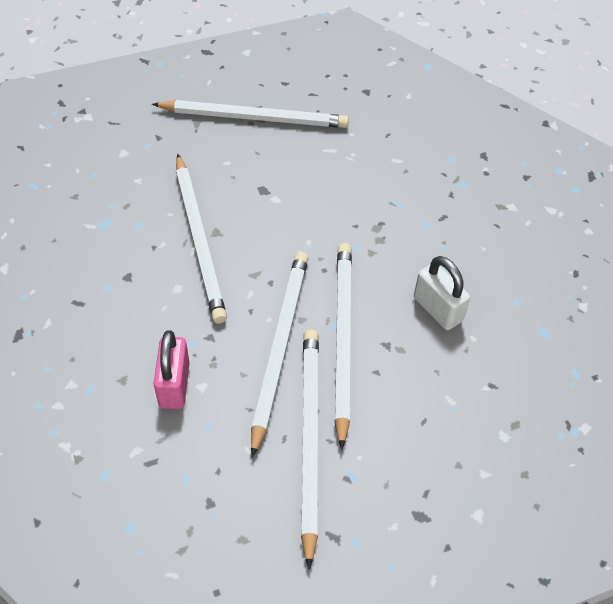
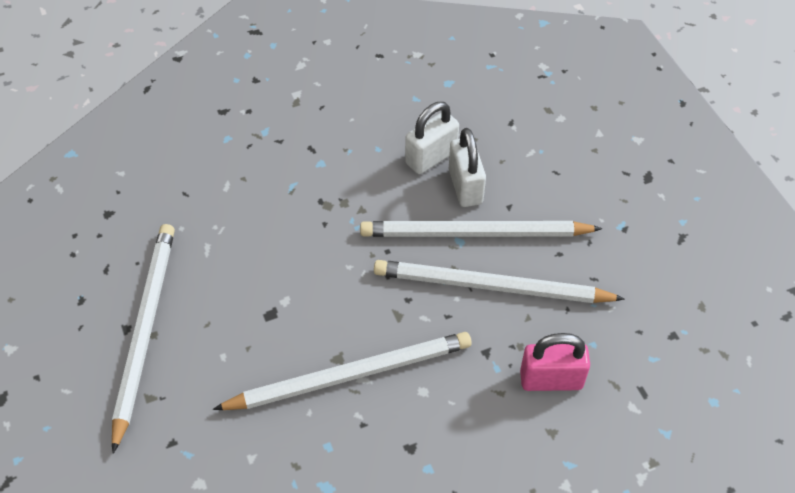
camera: 90 degrees left, 0 degrees up
(309, 438) = (590, 258): white pencil -> none
(401, 335) = (465, 186): none -> white padlock

